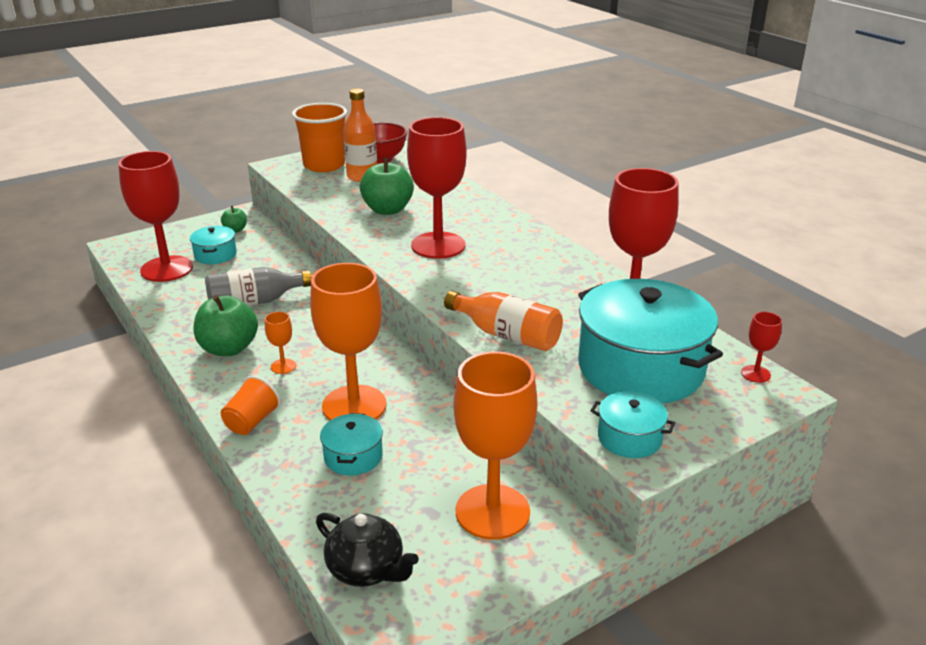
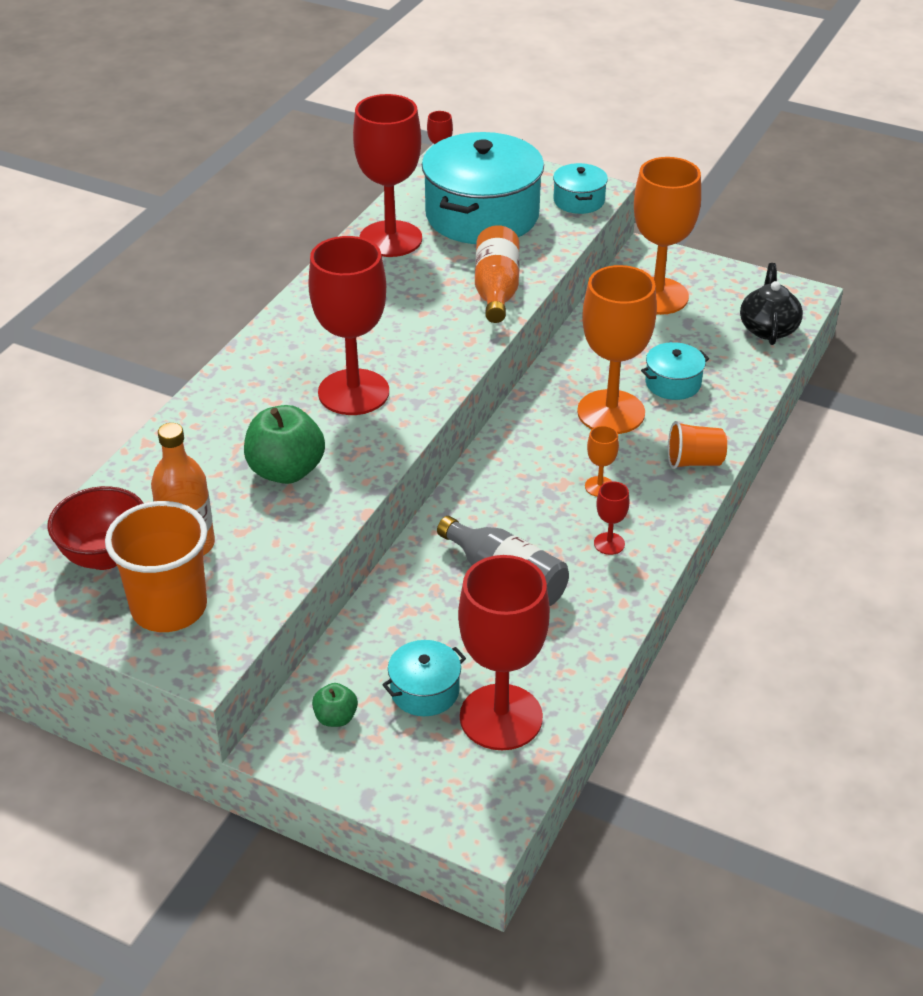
camera: 120 degrees left, 10 degrees up
(229, 348) = (609, 543): green apple -> red goblet

